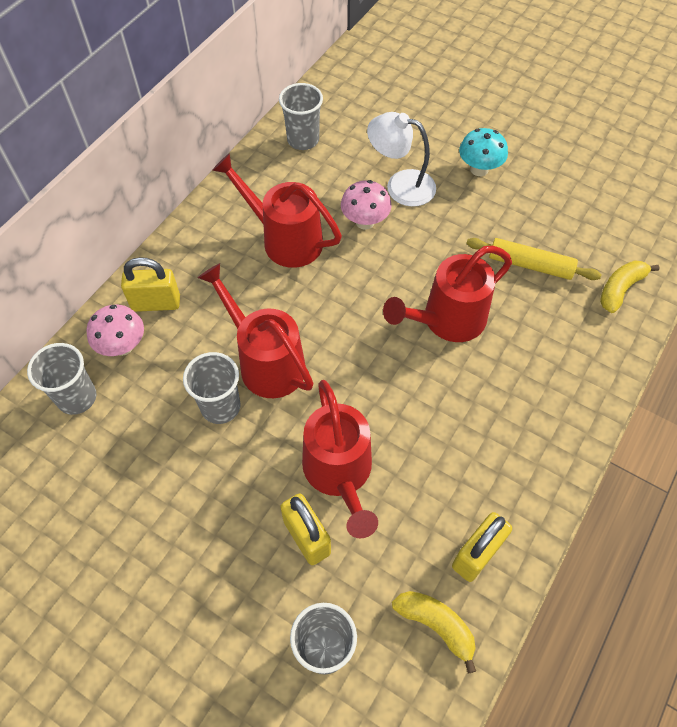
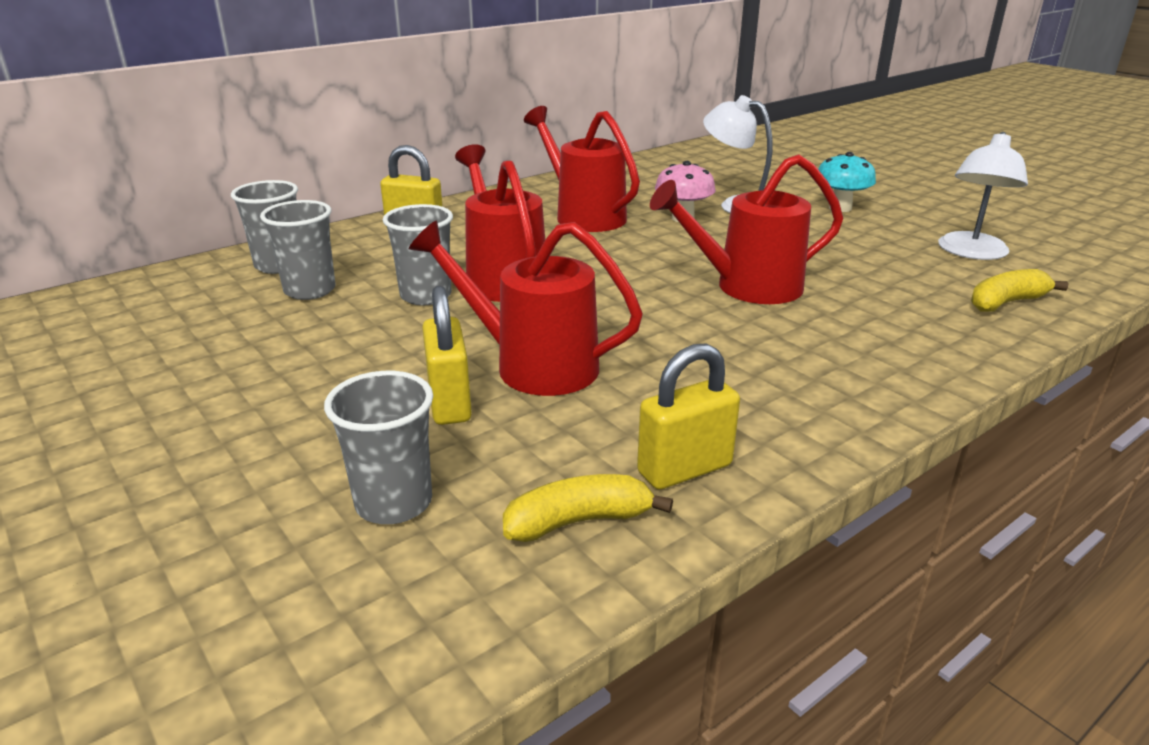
camera: 20 degrees right, 30 degrees down
(123, 346) = (357, 246): pink mushroom -> none
(303, 140) = (645, 171): grey cup -> grey cup (310, 290)
(340, 474) = (532, 365): red watering can -> red watering can turned 105 degrees clockwise
(436, 625) = (578, 521): yellow banana -> yellow banana turned 75 degrees counterclockwise
(530, 265) = (880, 269): yellow rolling pin -> none
(586, 220) = (971, 252): none -> white lamp

